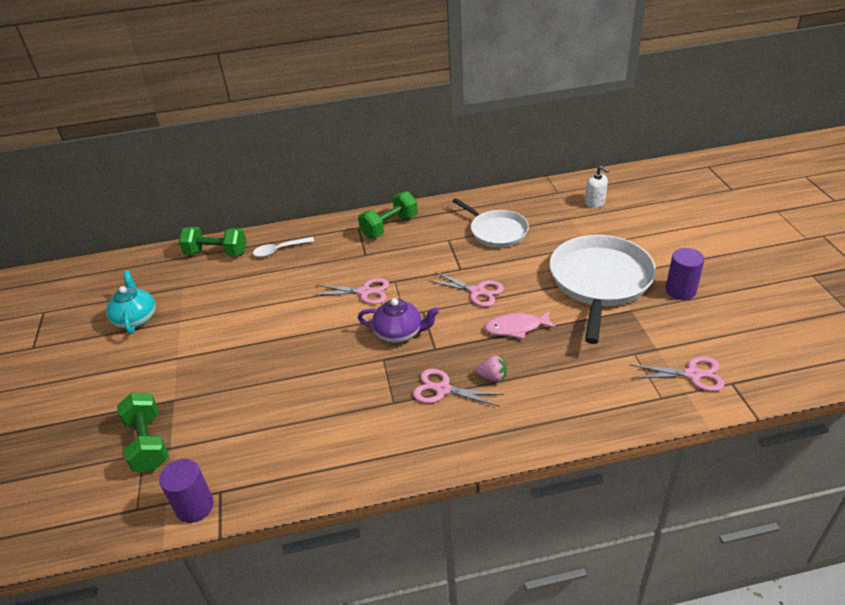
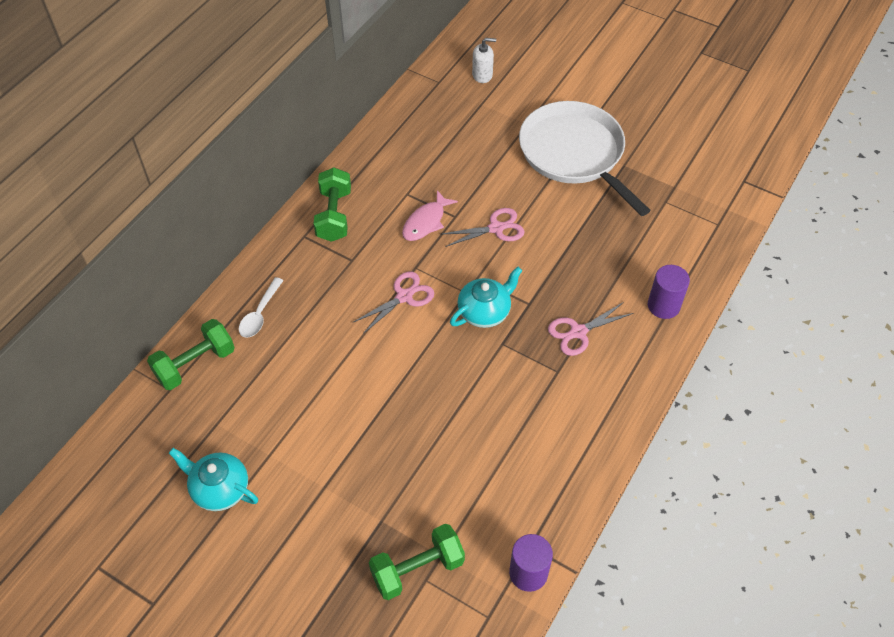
camera: 50 degrees left, 15 degrees up
(148, 443) = (417, 569): green dumbbell -> green dumbbell turned 45 degrees counterclockwise
(399, 333) = (485, 311): purple teapot -> turquoise teapot
(492, 377) = (599, 294): pink strawberry -> none
(496, 231) = (437, 157): white pan -> none
(516, 328) = (565, 239): pink fish -> pink fish (426, 222)
(680, 290) = (636, 123): purple cylinder -> purple cylinder (663, 305)
(692, 374) = (716, 191): pink scissors -> none

